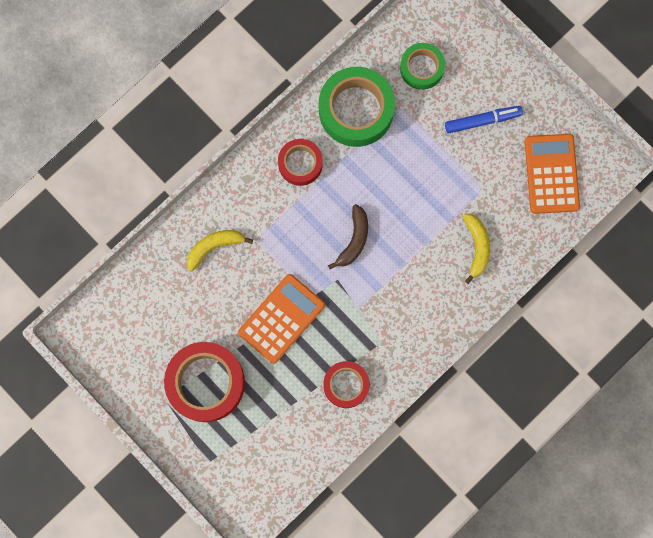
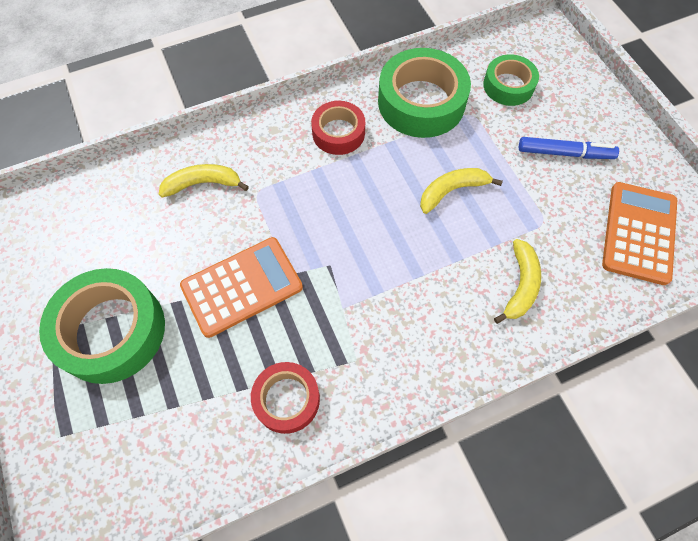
camera: 20 degrees right, 15 degrees down
(206, 383) = (111, 331): red tape -> green tape
(354, 240) = (368, 228): brown banana -> none
(406, 186) = (452, 191): none -> yellow banana

